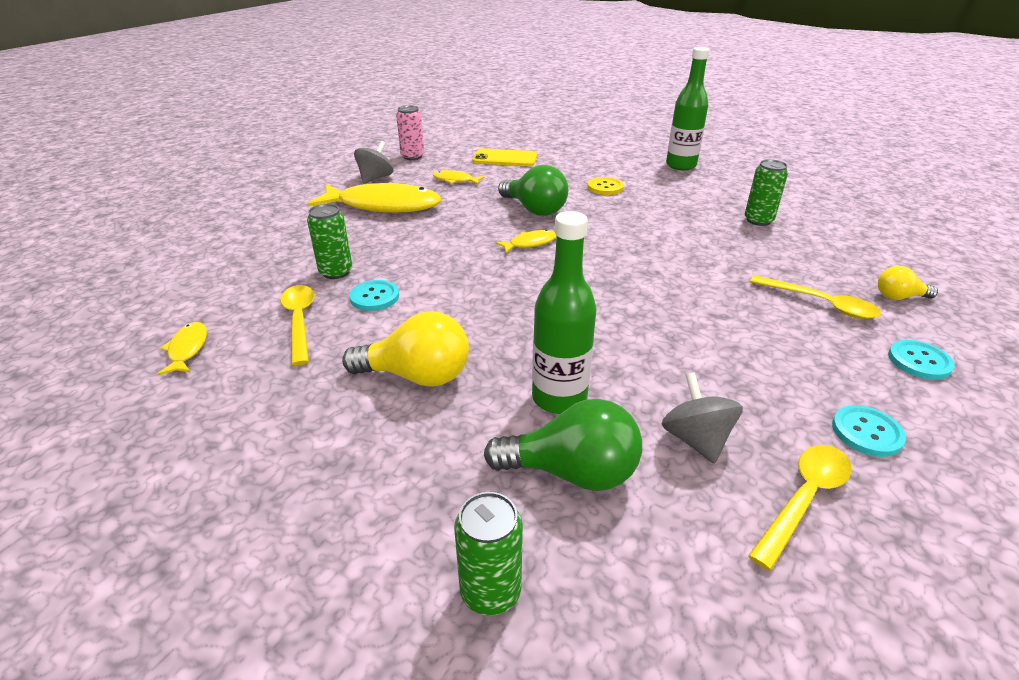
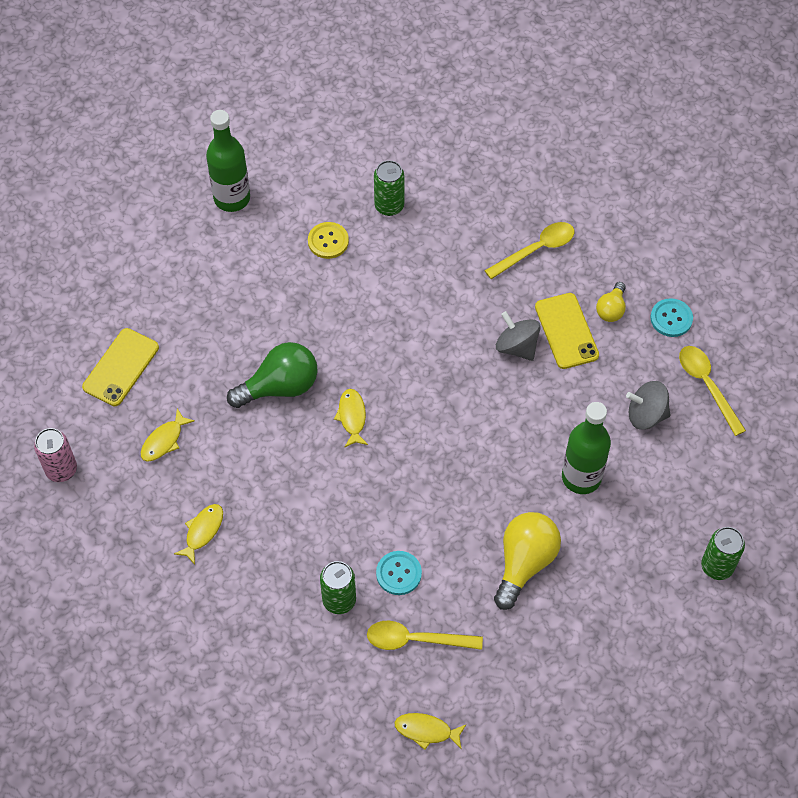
camera: 70 degrees left, 25 degrees up
(375, 178) = (116, 526): grey spinning top -> grey spinning top (516, 346)
(383, 206) = (202, 531): yellow fish -> yellow fish, size x0.44
(572, 472) = (650, 496): green light bulb -> none
(605, 187) = (255, 298): yellow button -> yellow button (328, 241)
(746, 345) = (566, 331): none -> yellow phone
(898, 297) = (547, 192): yellow light bulb -> yellow light bulb (611, 309)
(919, 361) = (621, 239): turquoise button -> none

